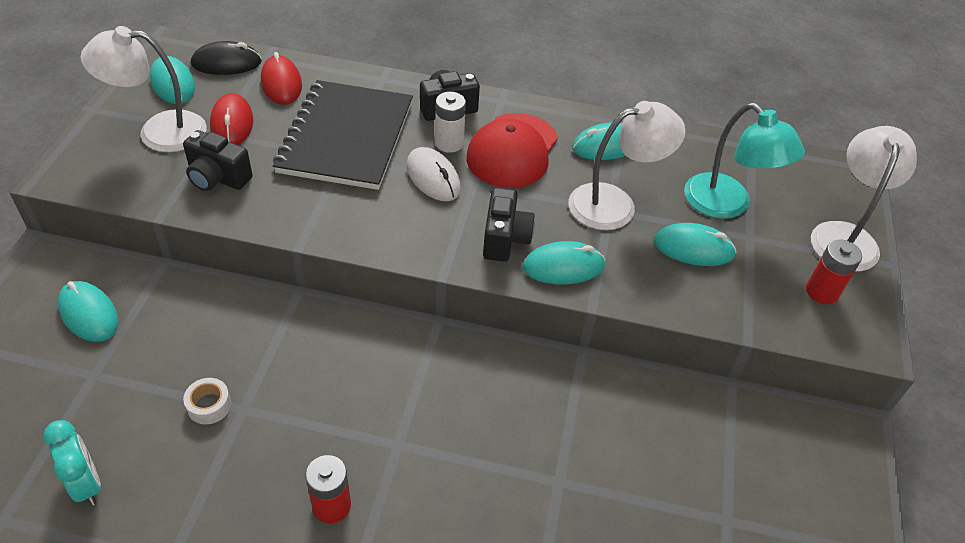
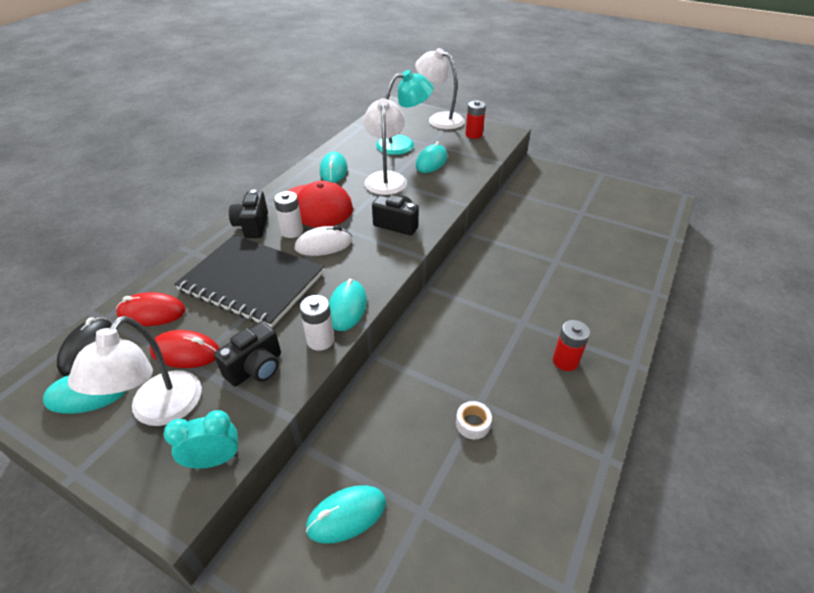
camera: 70 degrees left, 5 degrees down
(87, 484) = (535, 516): turquoise clock -> turquoise clock (214, 460)
(265, 216) = (320, 340): none -> white battery
(563, 267) = (429, 207): turquoise mouse -> turquoise mouse (347, 307)

